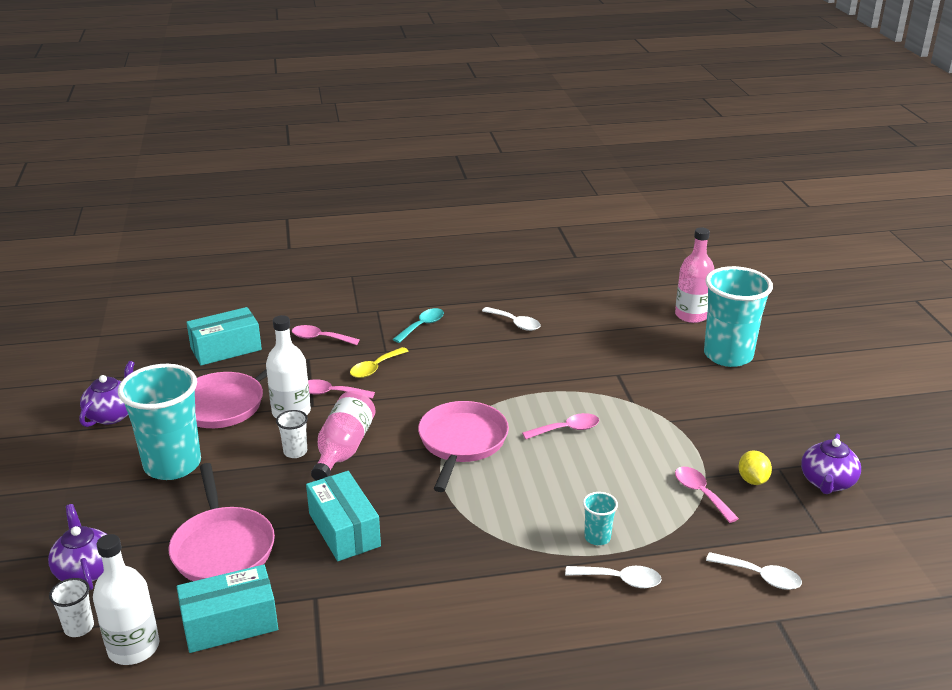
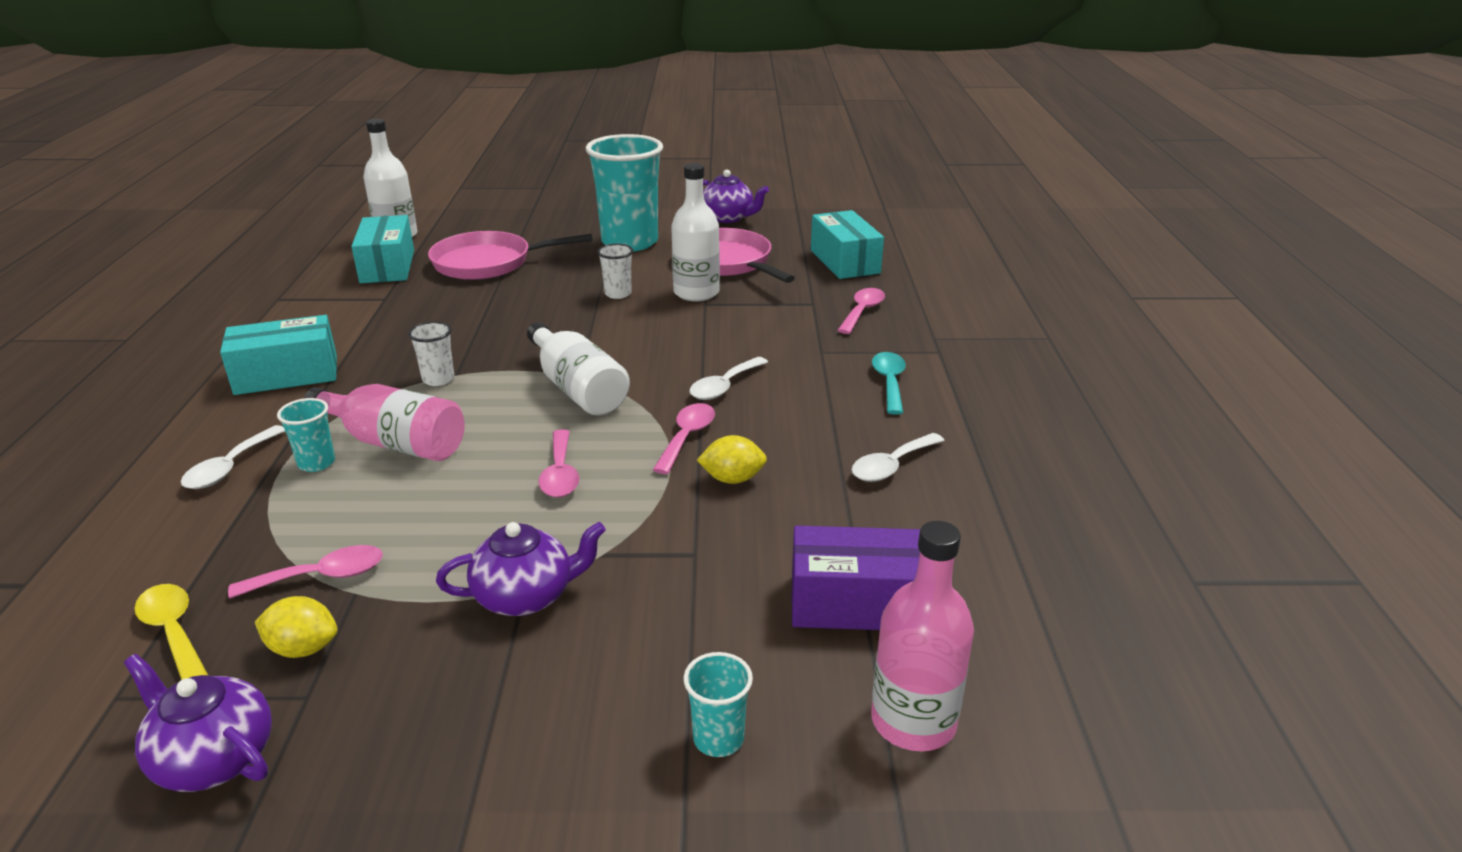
camera: 100 degrees right, 0 degrees up
(79, 627) = (438, 219): white cup -> white cup (438, 379)
(86, 570) = (504, 218): purple teapot -> purple teapot (526, 596)
(331, 393) = (727, 314): pink spoon -> pink spoon (687, 437)
(343, 449) = (607, 318): pink bottle -> pink bottle (395, 443)
(344, 530) = (468, 313): turquoise box -> turquoise box (286, 375)
(375, 368) = (778, 343): yellow spoon -> yellow spoon (173, 631)
(422, 326) = (889, 382): turquoise spoon -> turquoise spoon turned 135 degrees counterclockwise
(462, 442) = (577, 388): pink pan -> white bottle
(547, 370) = (732, 479): none -> yellow lemon
(630, 329) = (857, 603): none -> purple box
(728, 355) = (718, 739): turquoise cup -> turquoise cup, size x0.43
(760, 576) = (107, 591): white spoon -> white spoon (724, 386)

